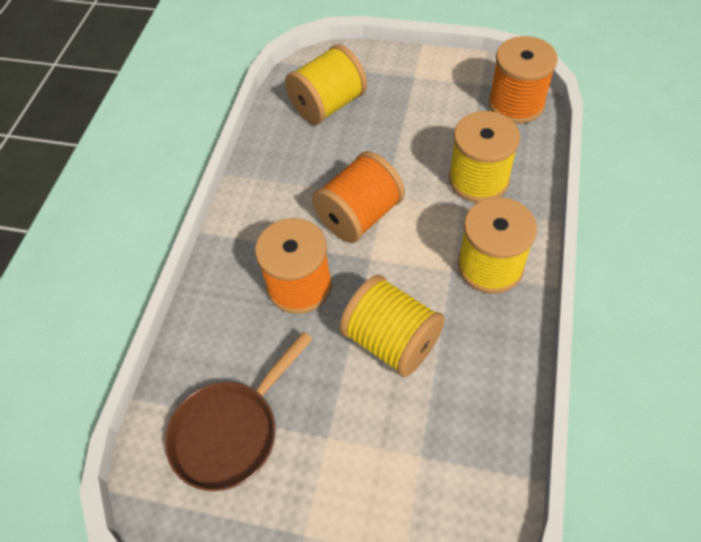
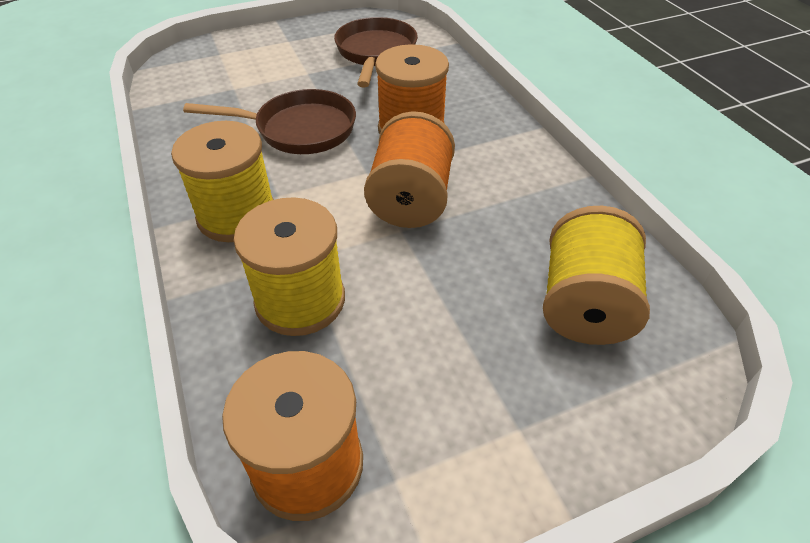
camera: 140 degrees right, 10 degrees down
(392, 341) = (299, 130): yellow spool -> brown pan

